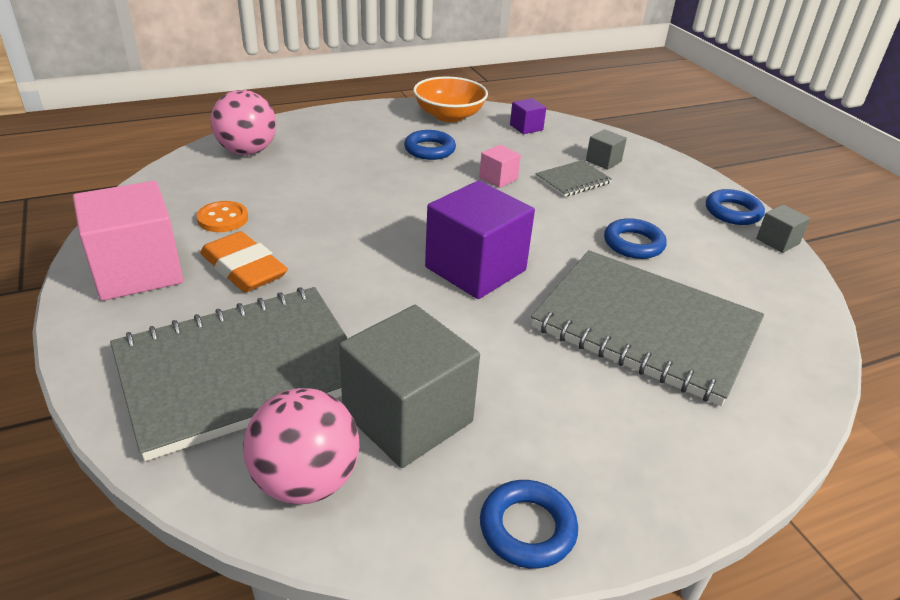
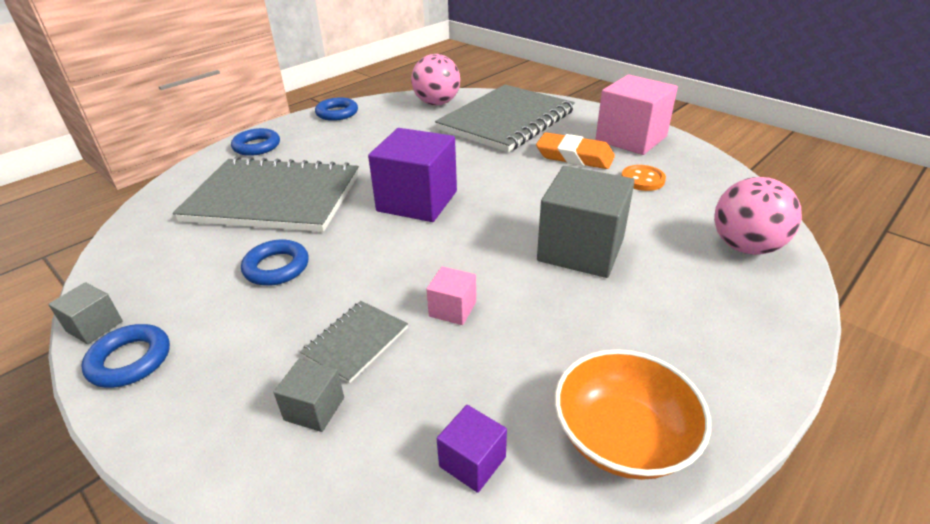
camera: 160 degrees right, 0 degrees up
(408, 417) = (409, 126): grey cube -> grey cube (581, 249)
(429, 149) = (572, 330): blue ring -> blue ring (257, 146)

